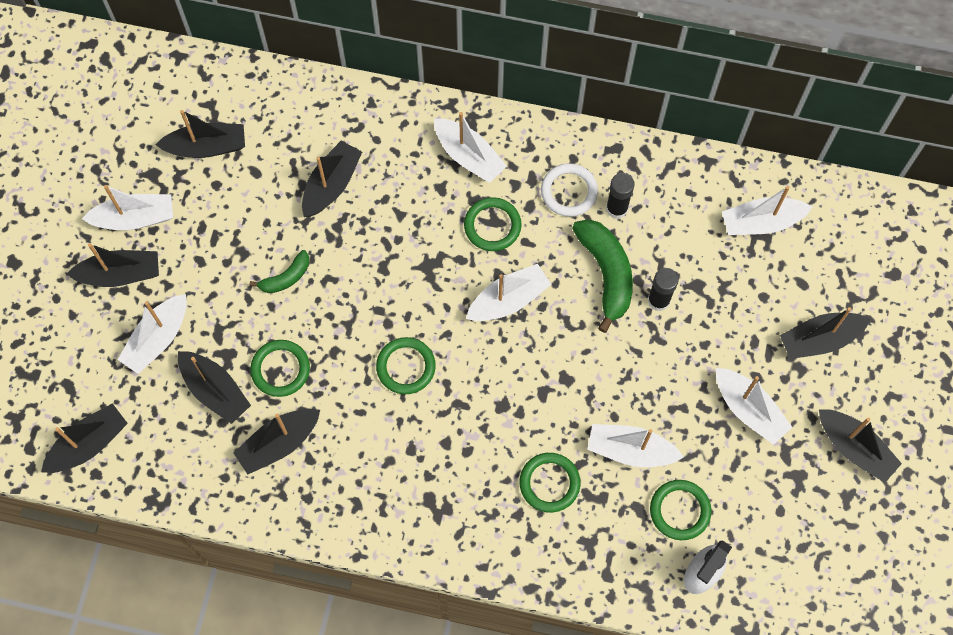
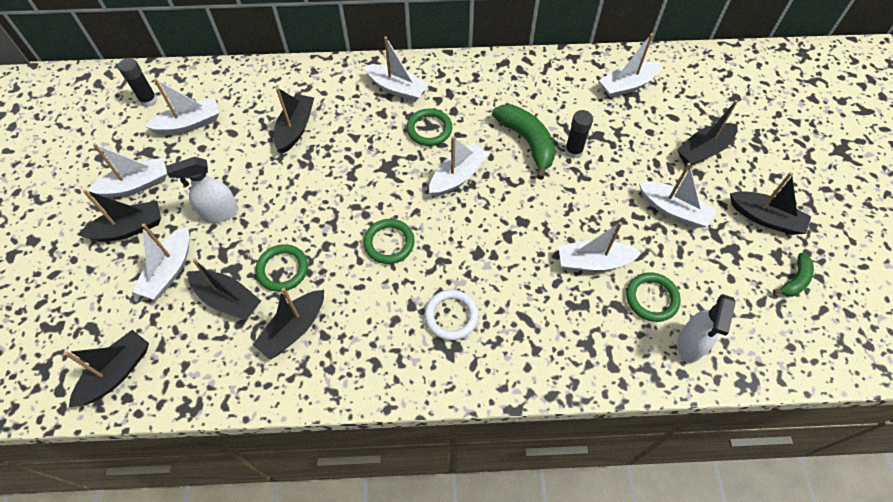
camera: 15 degrees left, 10 degrees down
(206, 147) = (189, 124): black boat -> white boat
(223, 279) = (219, 213): none -> white spray bottle
(286, 277) = (272, 200): green banana -> green banana (795, 280)
(549, 483) = (537, 304): green ring -> none
(569, 191) = (480, 95): white ring -> white ring (451, 316)
(616, 208) = (519, 99): black glue stick -> black glue stick (148, 100)

